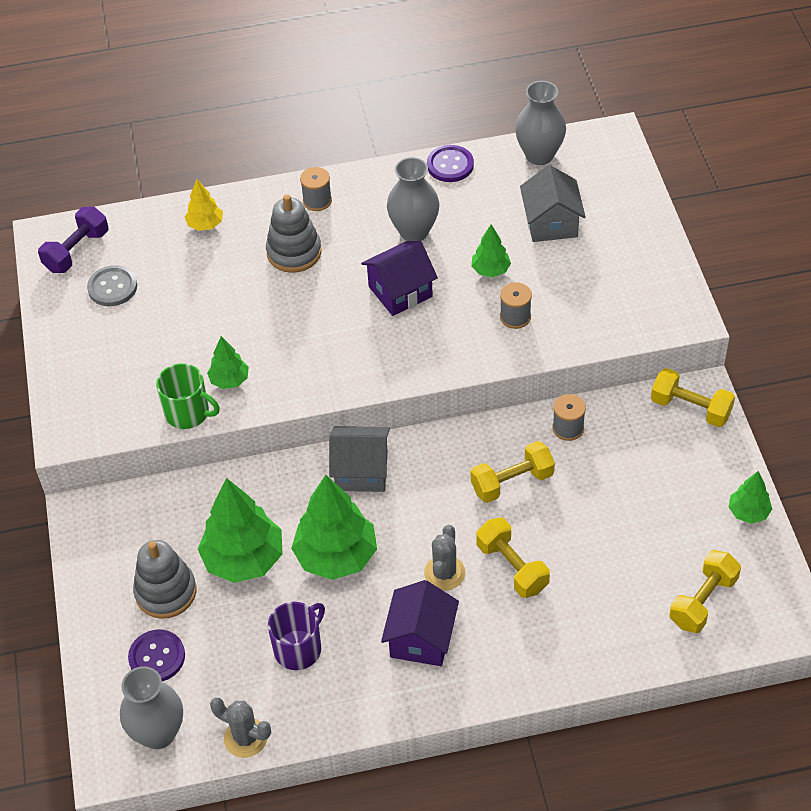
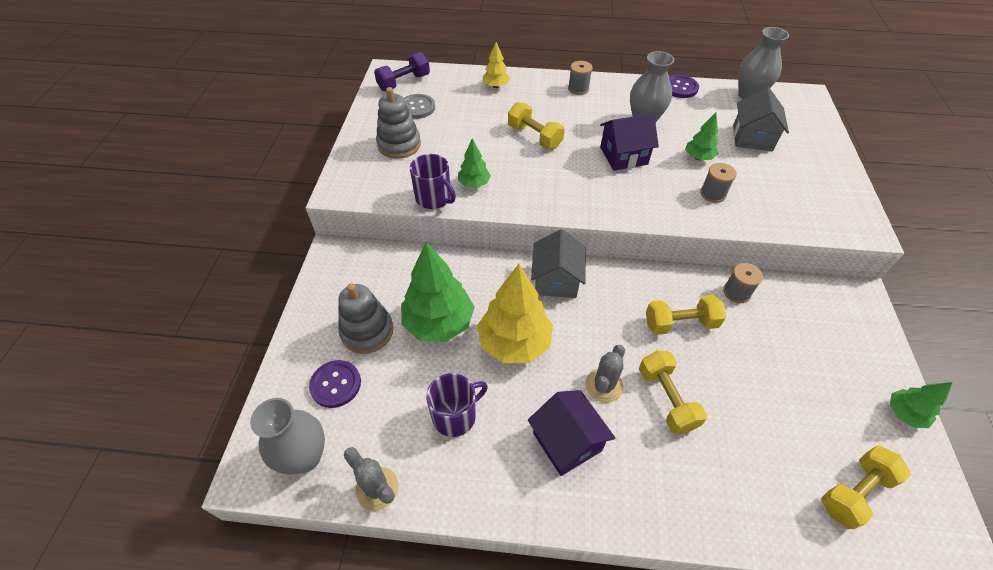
camera: 15 degrees right, 0 degrees up
(188, 413) = (434, 198): green mug -> purple mug
(294, 252) = (551, 115): grey stacking toy -> grey stacking toy (399, 145)
(336, 556) = (514, 343): green tree -> yellow tree
(361, 471) = (556, 280): grey house -> grey house turned 75 degrees clockwise
(421, 639) = (567, 442): purple house -> purple house turned 60 degrees counterclockwise
(690, 408) = (849, 305): yellow dumbbell -> yellow dumbbell (534, 137)

